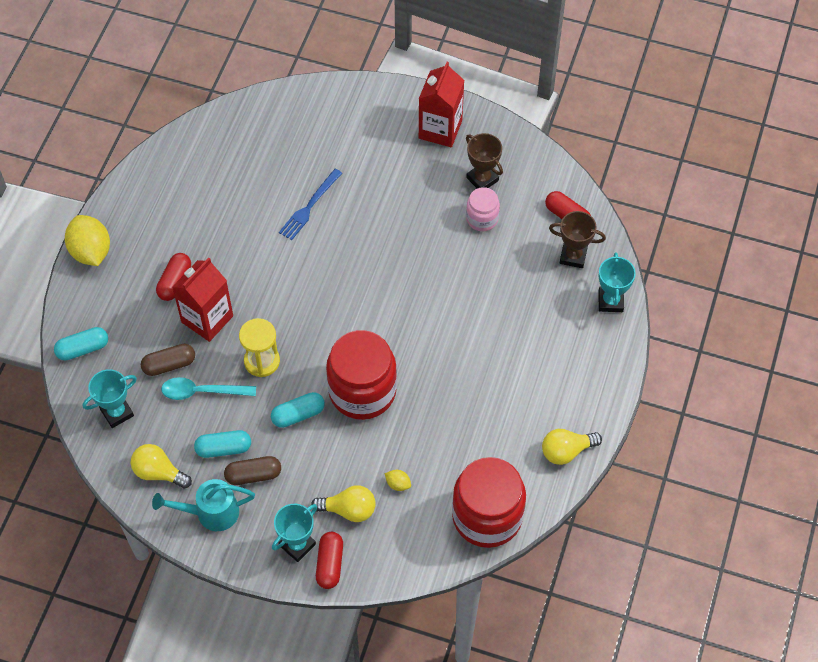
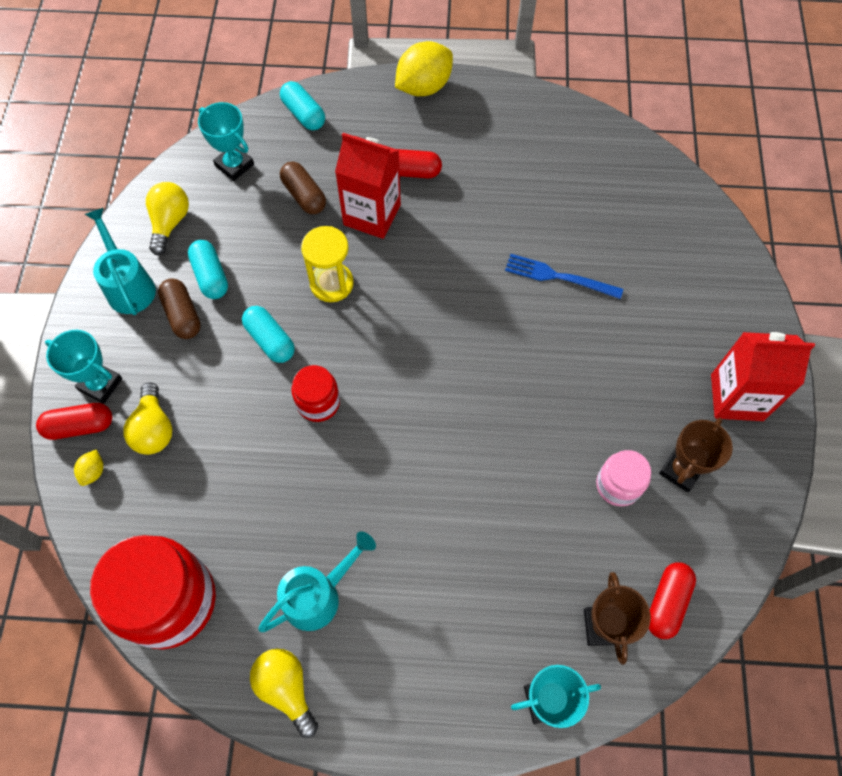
camera: 75 degrees right, 5 degrees up
(202, 391) = (278, 235): turquoise spoon -> none
(362, 391) = (318, 402): red jar -> red jar, size x0.51
(398, 484) = (198, 477): yellow lemon -> yellow lemon (93, 472)
(508, 419) = (319, 595): none -> turquoise watering can

